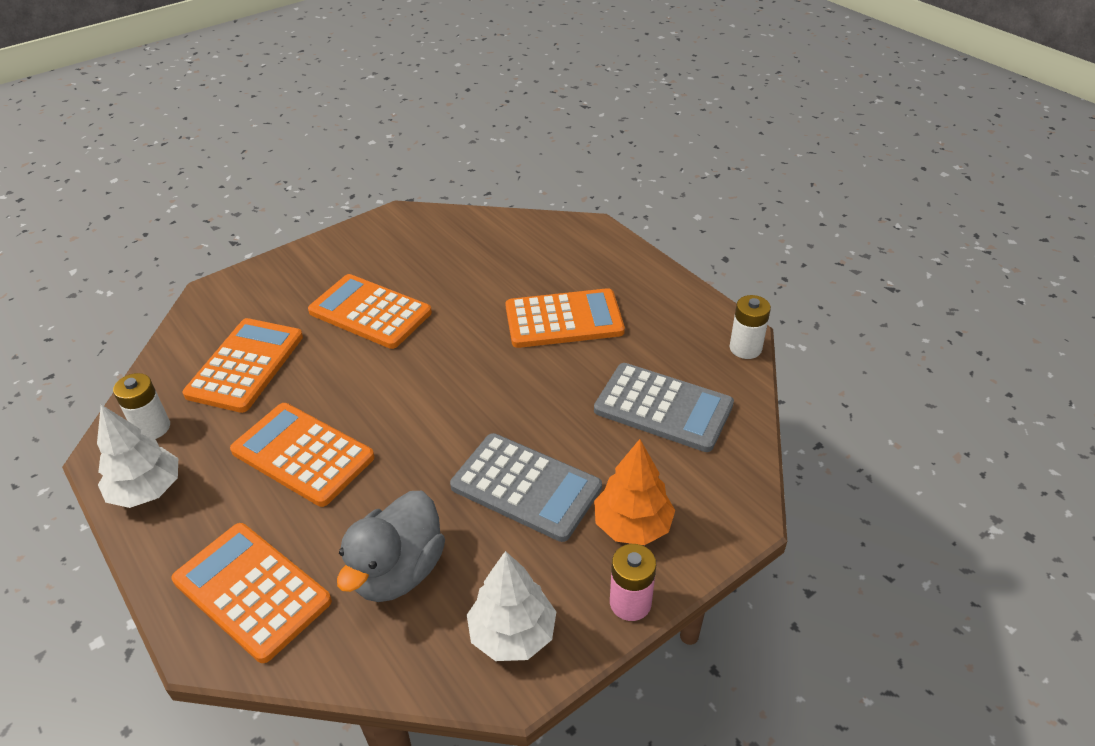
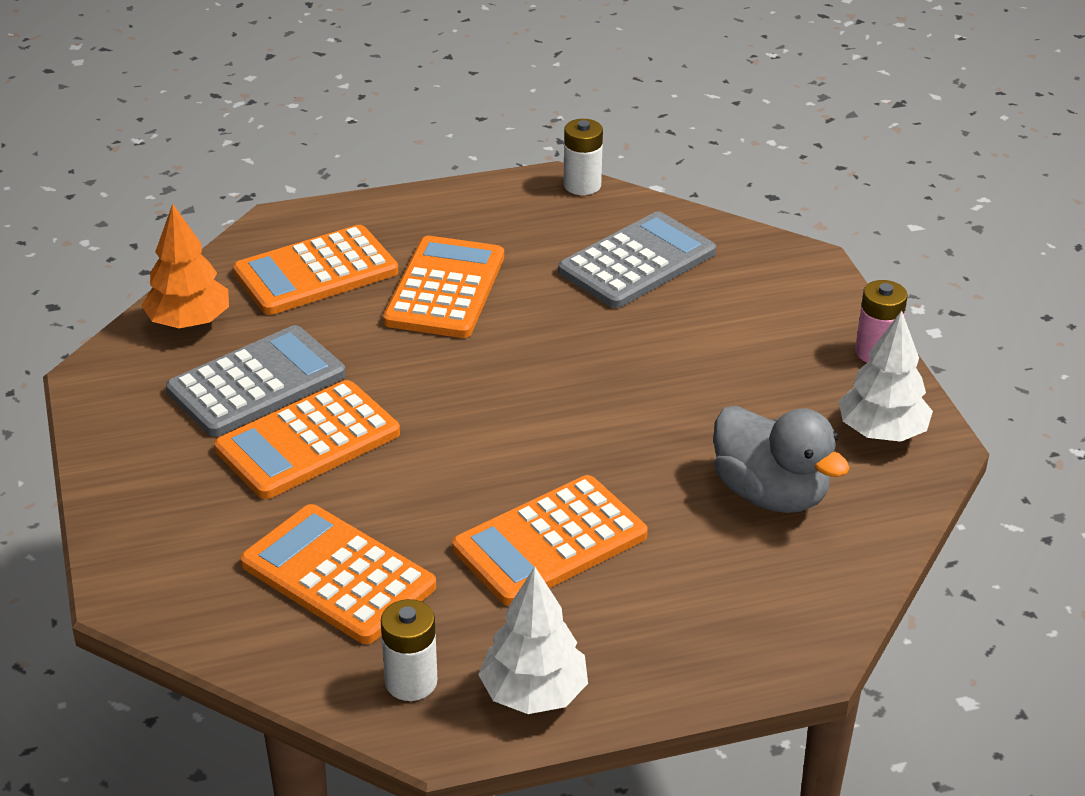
camera: 70 degrees left, 5 degrees down
(252, 591) = (747, 610): orange calculator -> orange calculator (316, 272)
(526, 487) = (699, 380): grey calculator -> grey calculator (256, 383)
(632, 525) = (785, 326): orange tree -> orange tree (189, 322)

